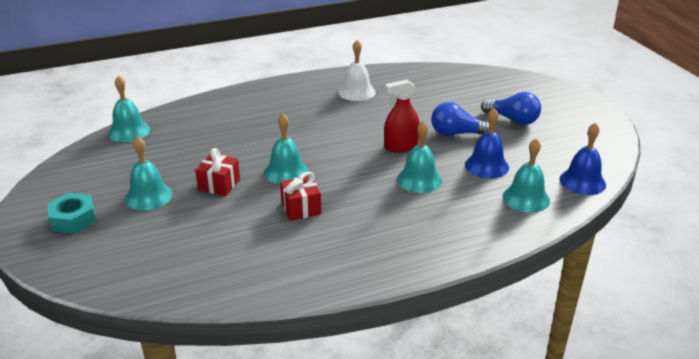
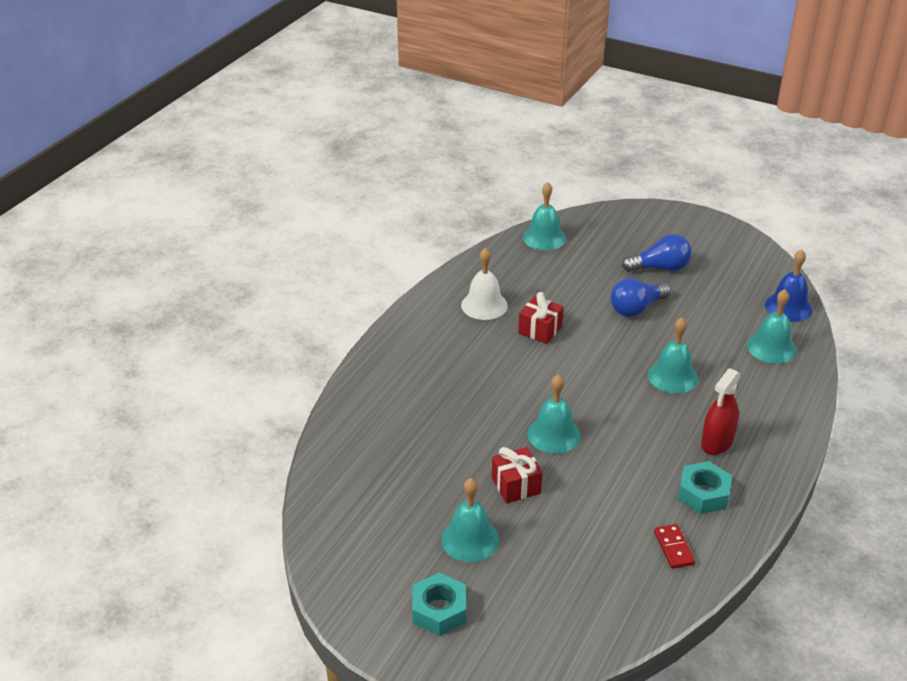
camera: 40 degrees left, 5 degrees up
(129, 131) = (326, 480): turquoise bell -> turquoise bell (544, 238)
(255, 270) = (674, 548): none -> red domino
(301, 208) = (622, 465): red gift -> red gift (540, 330)
(327, 252) = (703, 494): none -> turquoise nut
(401, 147) = (611, 349): red spray bottle -> red spray bottle (717, 442)
(486, 166) = (703, 331): blue bell -> none

